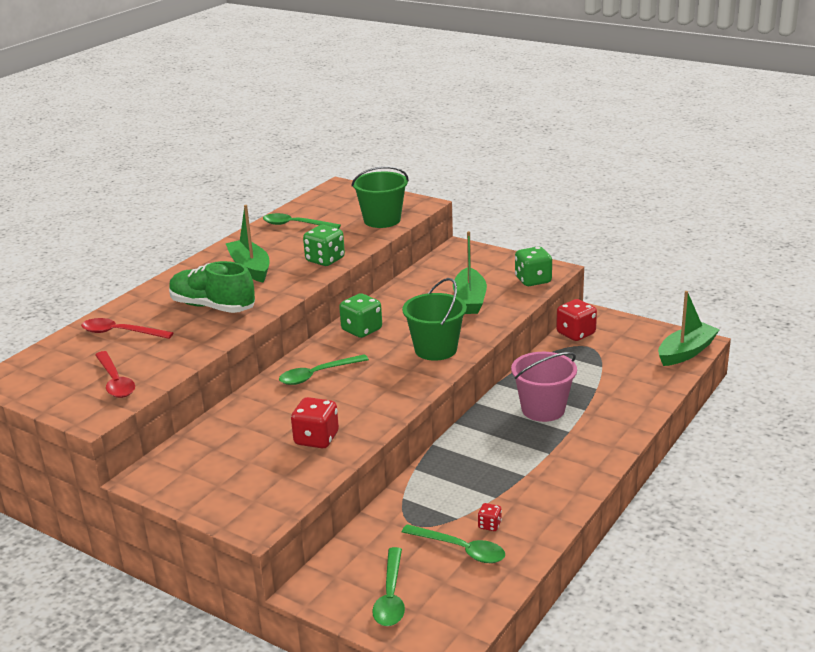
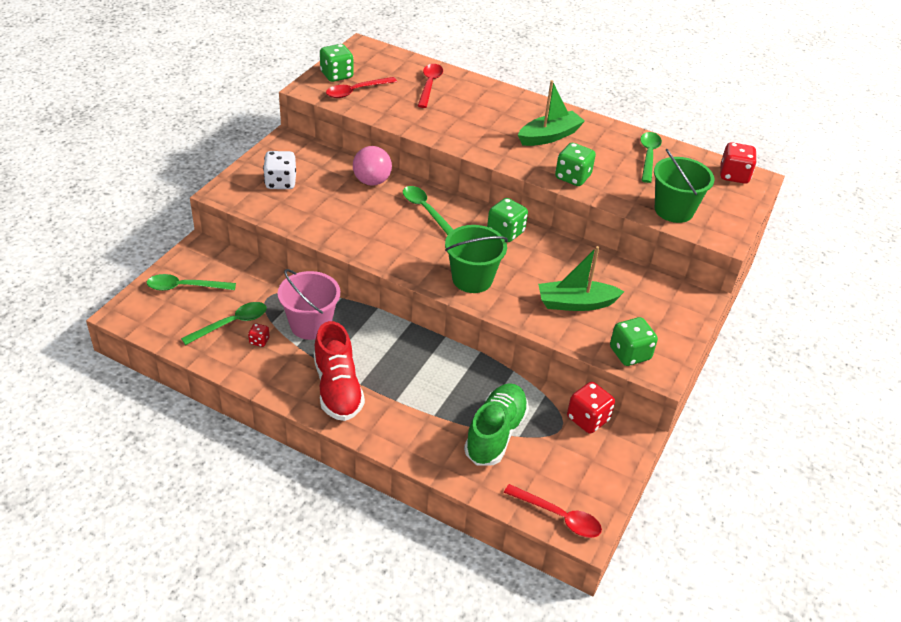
camera: 80 degrees right, 15 degrees up
(68, 397) = (336, 75): none -> green dice
(213, 307) = (474, 123): green shoe -> green shoe (495, 434)
(243, 478) = (280, 182): none -> white dice
(255, 410) = (372, 181): none -> pink ball
(316, 439) = (328, 214): red dice -> red dice (734, 175)
(460, 549) = (231, 324): green spoon -> green spoon turned 150 degrees counterclockwise
(543, 409) = (433, 383): pink bucket -> pink bucket (310, 325)
(558, 467) = (337, 388): none -> red shoe
(686, 352) = (559, 516): green boat -> red spoon

